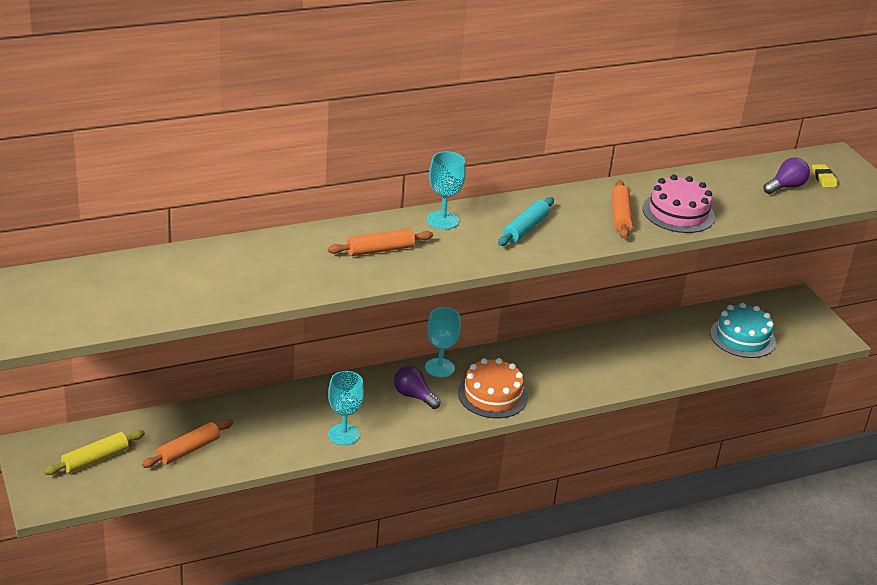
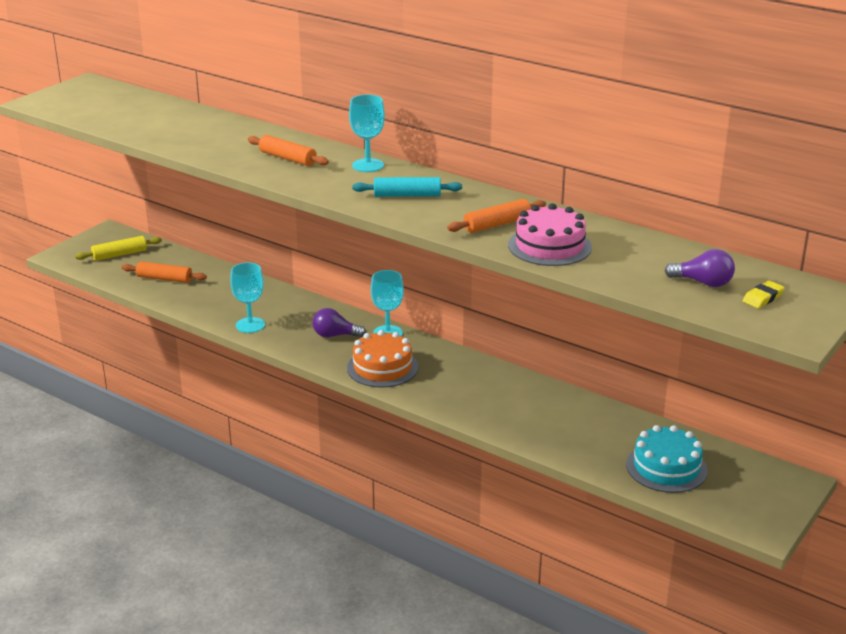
camera: 60 degrees right, 5 degrees down
(95, 459) = (120, 254): yellow rolling pin -> yellow rolling pin turned 45 degrees counterclockwise
(414, 396) = (335, 335): purple light bulb -> purple light bulb turned 90 degrees counterclockwise

